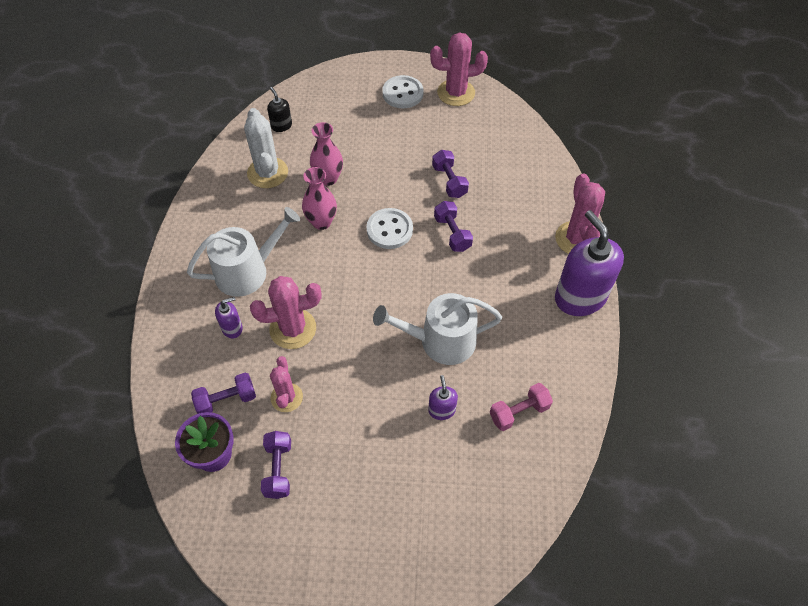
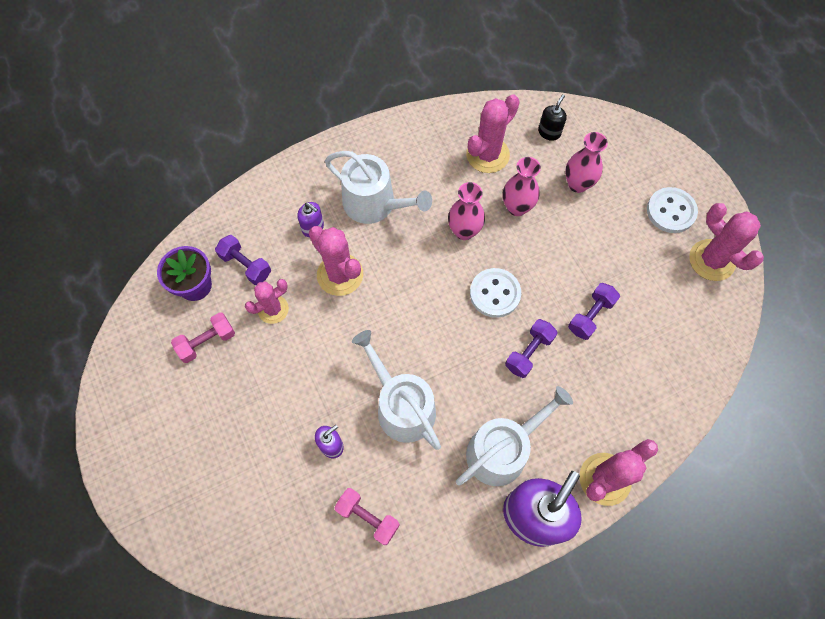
camera: 60 degrees right, 10 degrees up
(267, 173) = (487, 155): white cactus -> pink cactus
(278, 469) = (207, 342): purple dumbbell -> pink dumbbell
(339, 132) = (577, 184): none -> pink vase
(518, 290) = (502, 450): none -> white watering can

